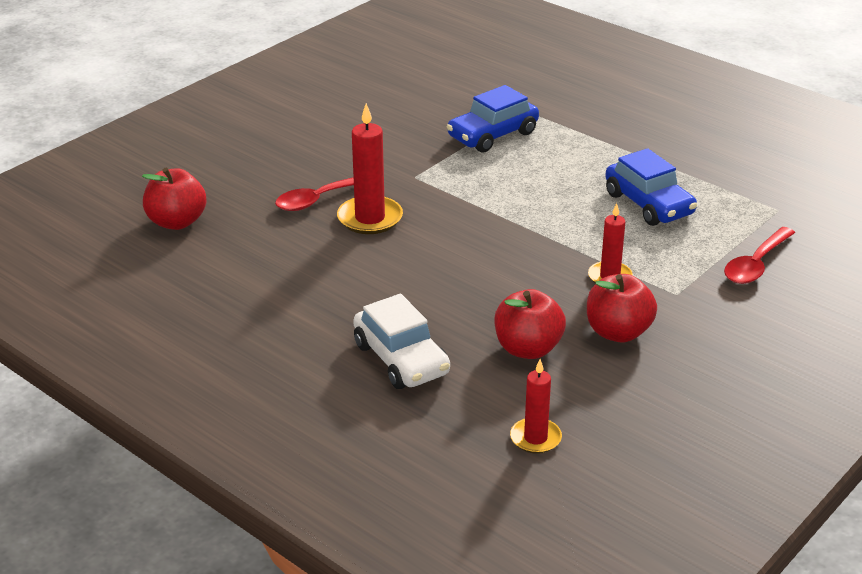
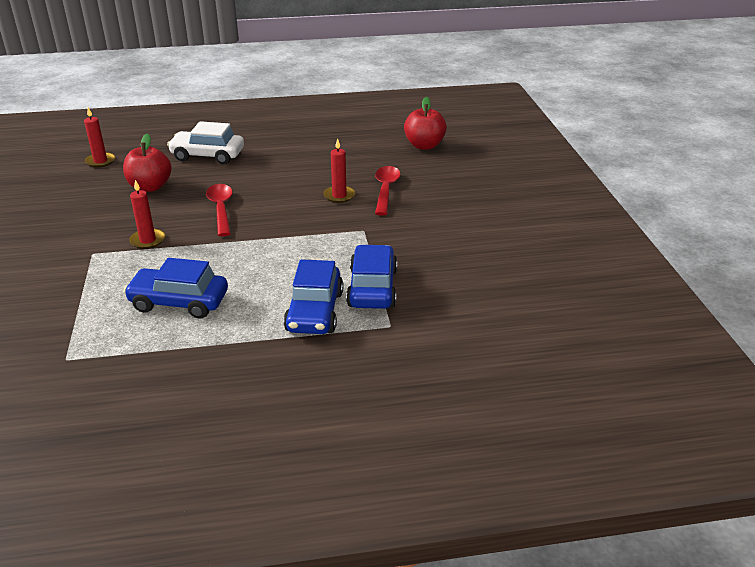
camera: 130 degrees right, 0 degrees up
(370, 218) = (339, 196): red candle -> red candle, size x0.63
(559, 143) = (315, 311): none -> blue car
(618, 332) = (108, 216): red apple -> none
(756, 264) = (50, 301): red spoon -> red spoon (221, 209)

